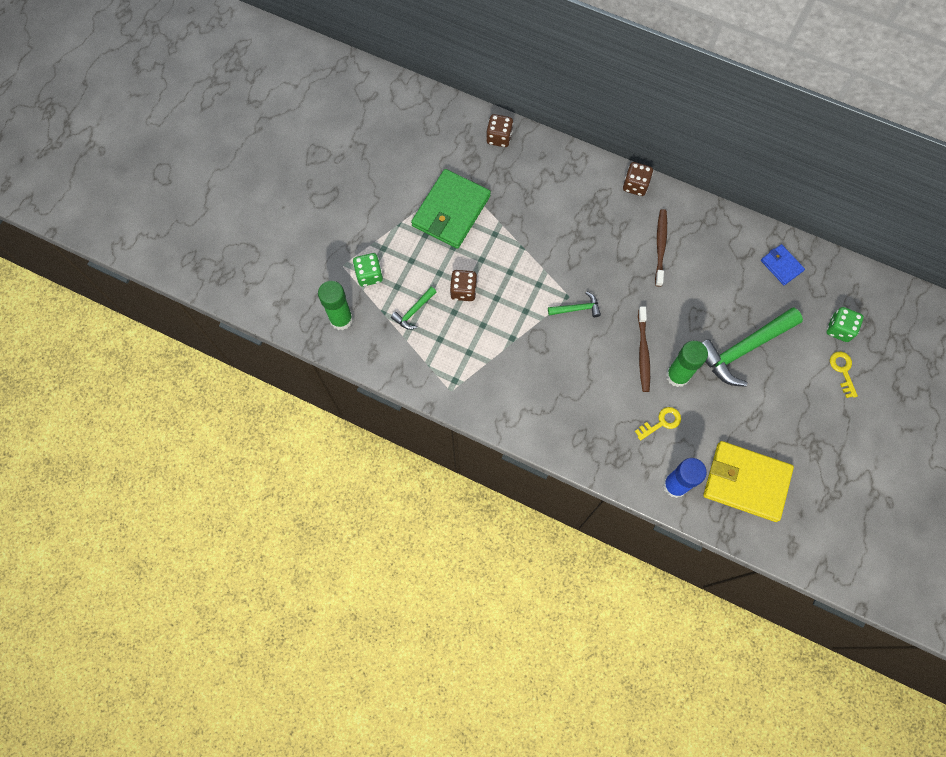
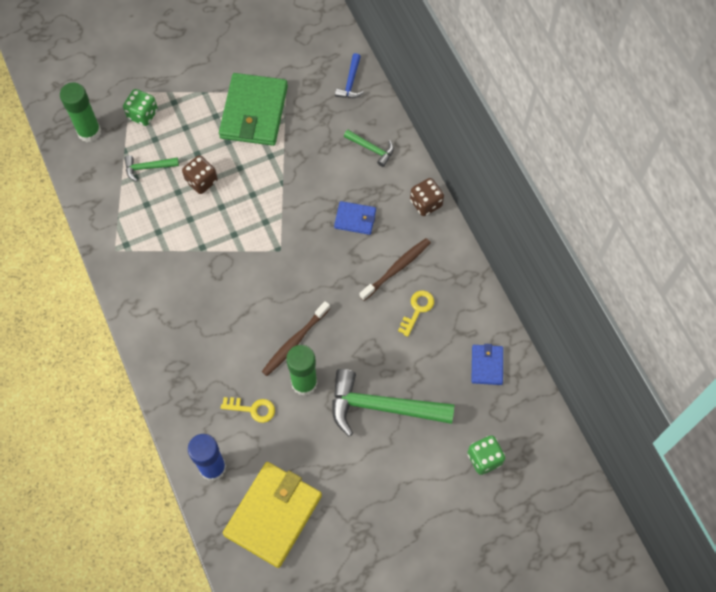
camera: 40 degrees right, 5 degrees down
(451, 211) = (254, 112): green wallet -> green wallet turned 60 degrees counterclockwise
(499, 137) = (350, 82): brown dice -> blue hammer
(577, 308) = (276, 265): green hammer -> green hammer (372, 149)
(599, 233) = (355, 219): none -> blue wallet
(746, 482) = (273, 515): yellow wallet -> yellow wallet turned 60 degrees clockwise
(843, 371) = (451, 495): yellow key -> yellow key (417, 310)

